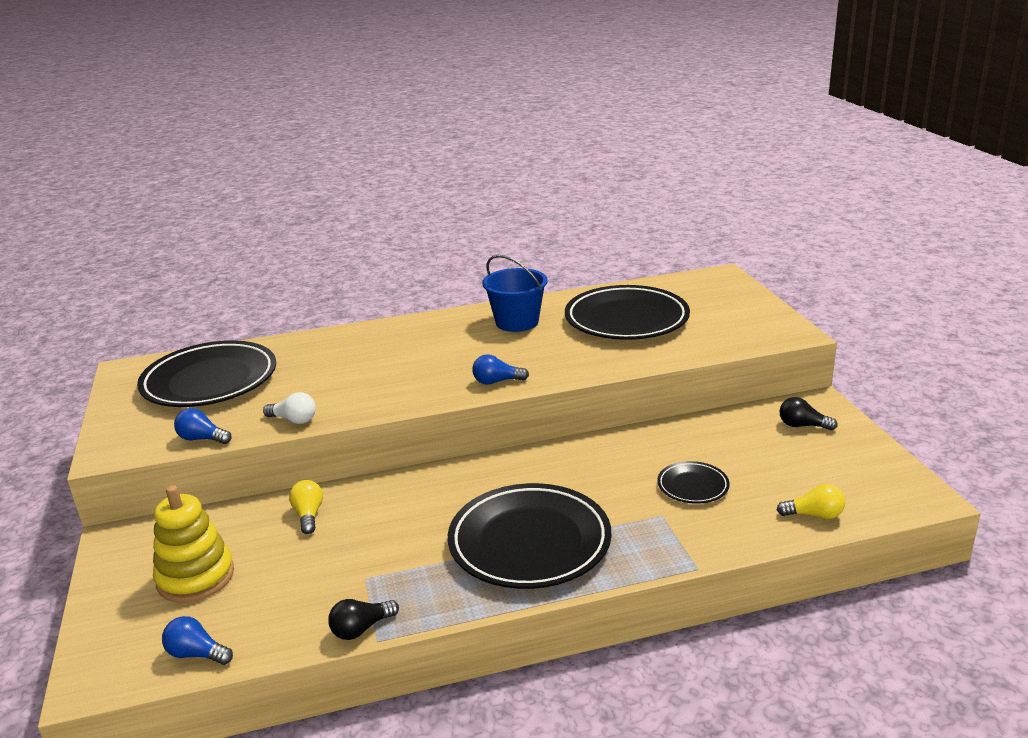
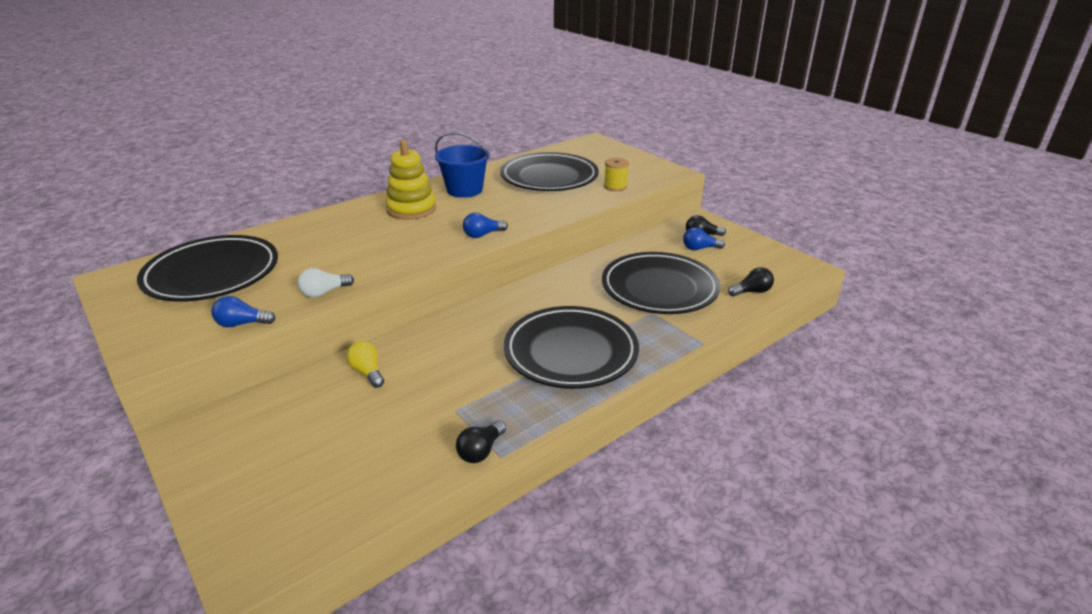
camera: 25 degrees left, 5 degrees up
(195, 577) = (293, 448): yellow stacking toy -> yellow stacking toy (411, 209)
(197, 654) = (341, 513): blue light bulb -> blue light bulb (699, 248)
(294, 420) = (324, 292): white light bulb -> white light bulb turned 150 degrees clockwise
(693, 486) = (659, 289): black plate -> black plate, size x2.14
(700, 343) = (615, 186): none -> yellow spool
(814, 515) = (751, 292): yellow light bulb -> black light bulb

